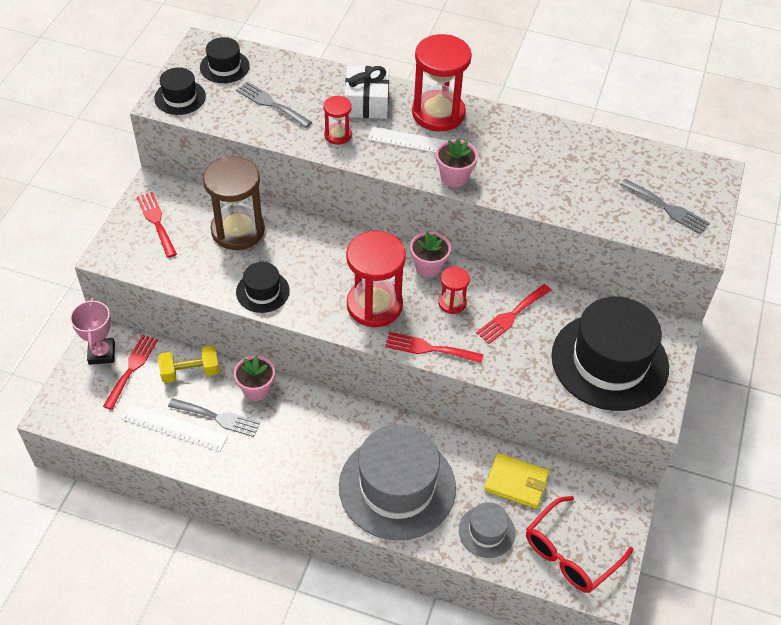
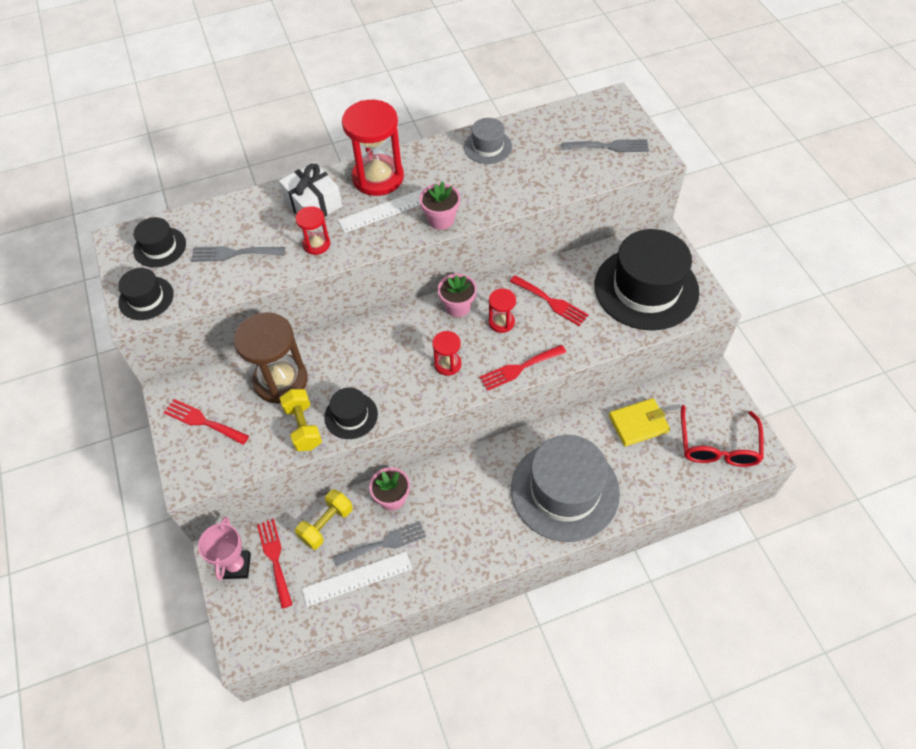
camera: 35 degrees left, 5 degrees up
(102, 353) = (236, 566): pink trophy -> pink trophy turned 45 degrees clockwise
(220, 275) = (303, 427): none -> yellow dumbbell
(374, 305) = (447, 364): red hourglass -> red hourglass, size x0.50
(486, 531) = (653, 474): grey hat -> grey hat (488, 147)
(511, 315) = (551, 302): red fork -> red fork turned 60 degrees counterclockwise

